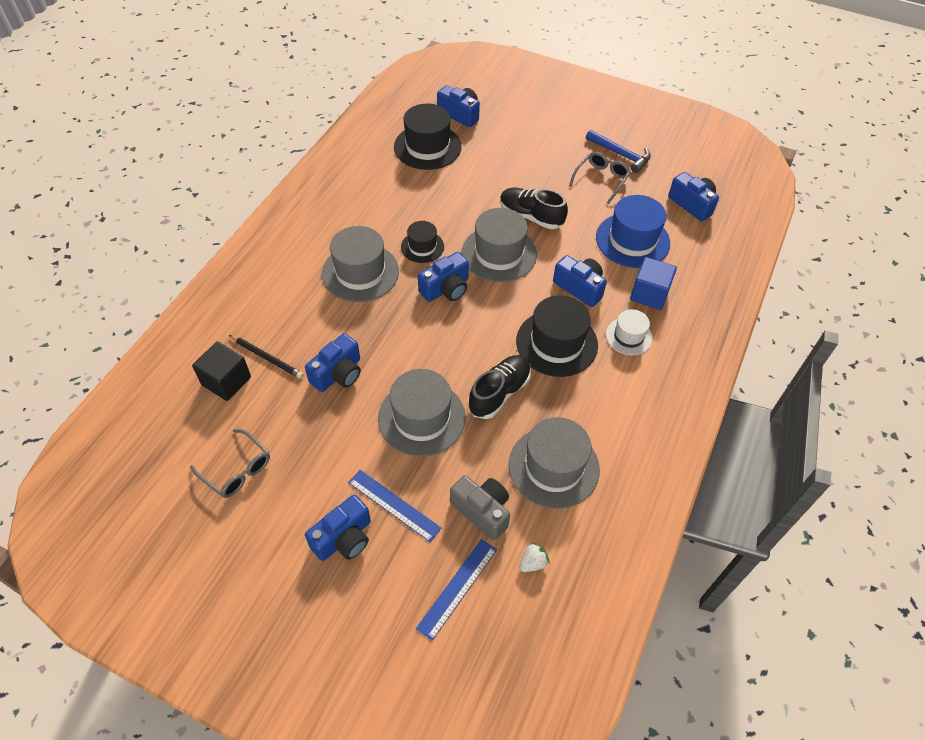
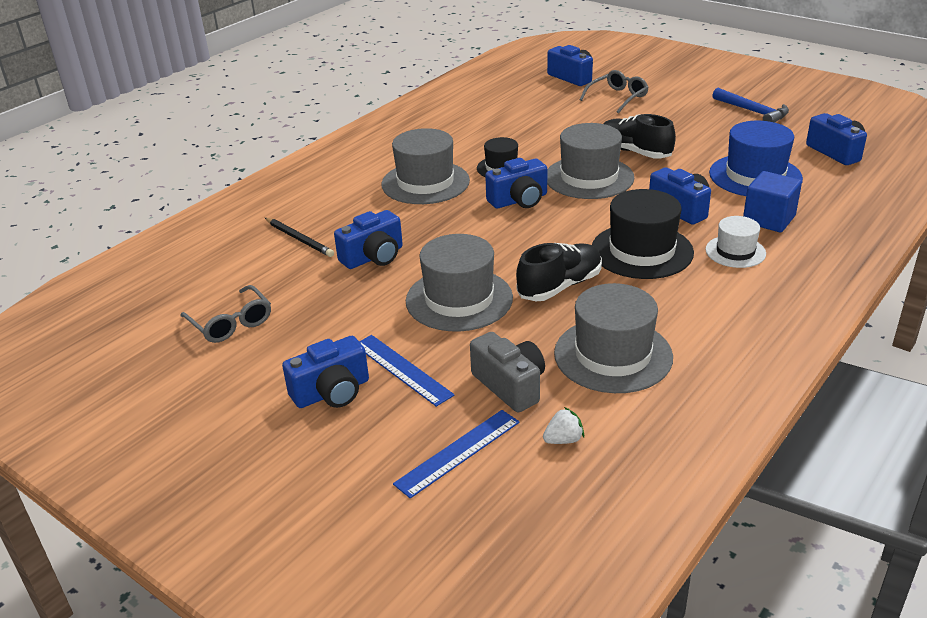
camera: 15 degrees right, 20 degrees down
(226, 381) = (248, 253): black cube -> none
(427, 147) = (529, 98): black hat -> none
(601, 180) = (725, 129): grey glasses -> grey glasses (617, 98)

